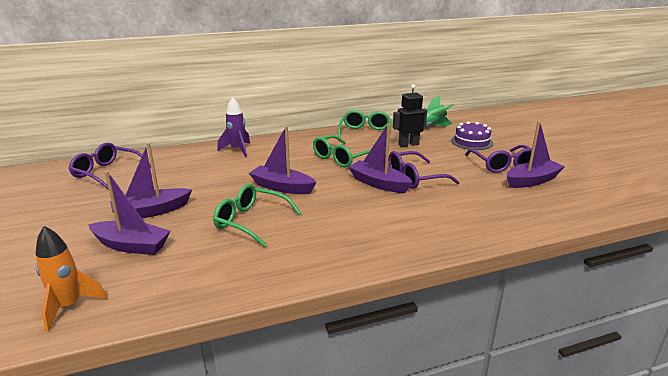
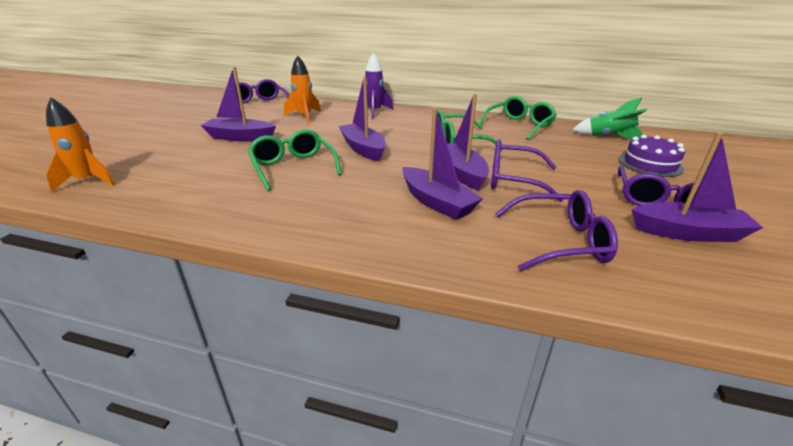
camera: 35 degrees right, 5 degrees up
(131, 245) = (188, 156): purple boat -> purple boat (436, 202)
(179, 172) = (304, 116): none -> orange rocket
(408, 144) = (555, 147): black robot -> none
(486, 209) = (560, 241): none -> purple glasses

